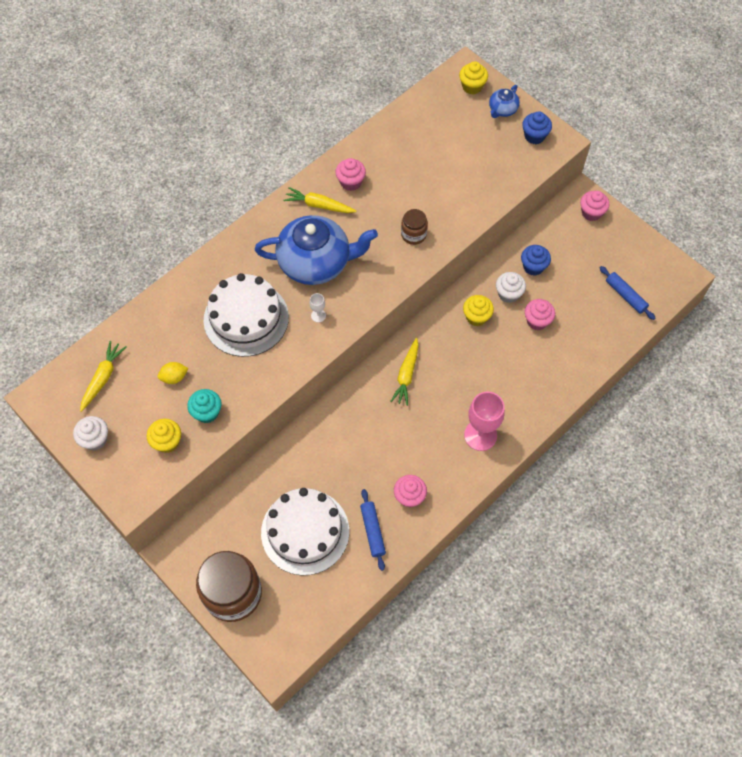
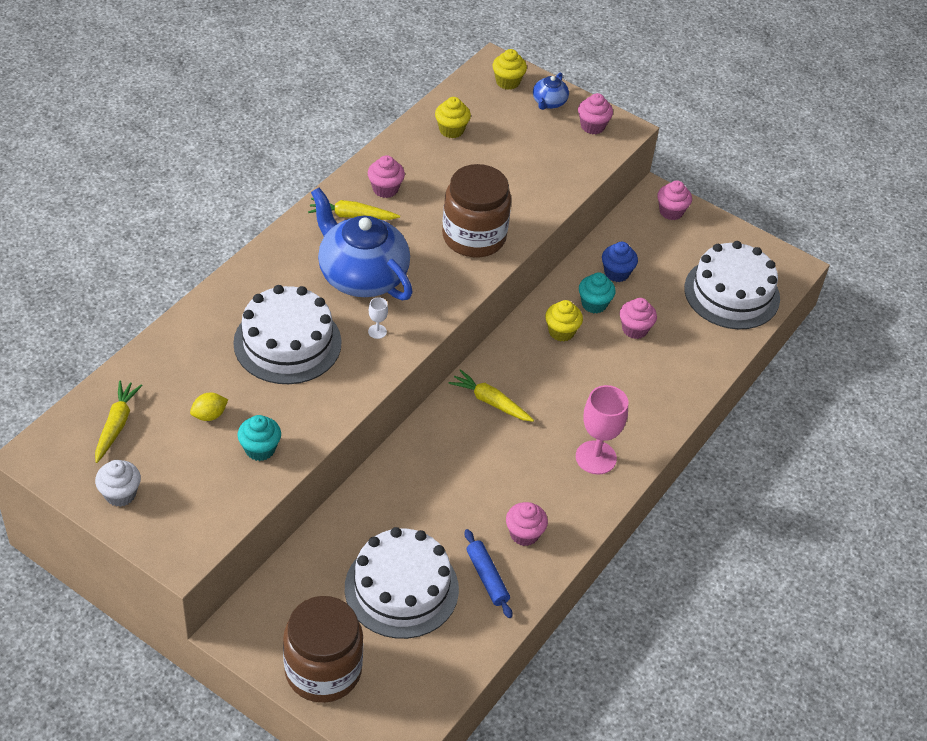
camera: 15 degrees left, 15 degrees down
(167, 442) = (215, 487): yellow cupcake -> yellow cupcake (451, 130)
(316, 262) = (361, 276): blue teapot -> blue teapot turned 120 degrees counterclockwise
(406, 375) = (490, 402): yellow carrot -> yellow carrot turned 120 degrees clockwise
(413, 234) = (474, 237): brown jar -> brown jar, size x2.06
(508, 294) = (594, 304): white cupcake -> turquoise cupcake
(534, 136) = (592, 126): blue cupcake -> pink cupcake
(625, 295) = (731, 293): blue rolling pin -> white cake

